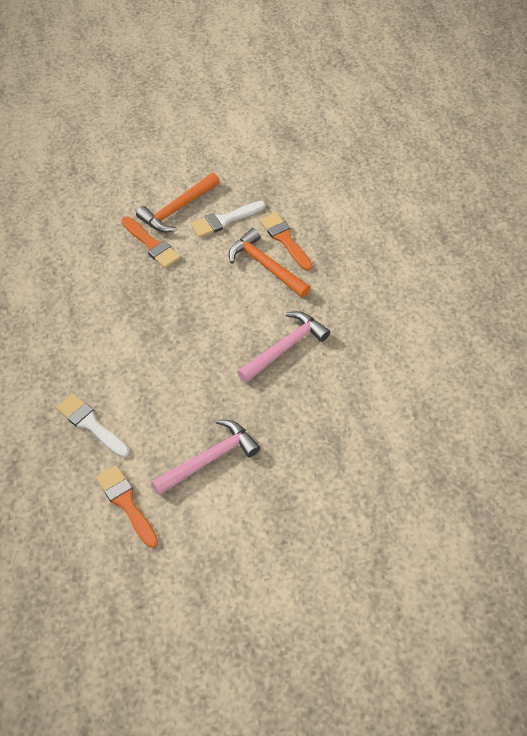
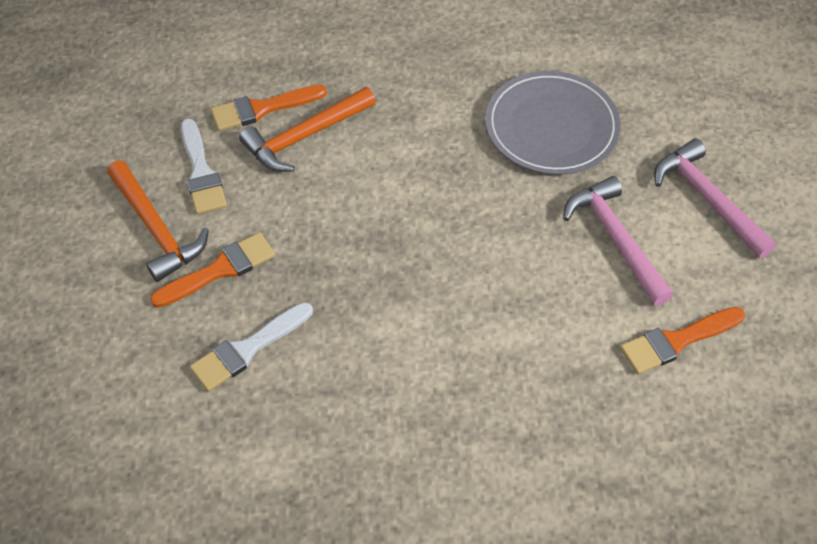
camera: 80 degrees left, 0 degrees up
(91, 424) = (545, 377): white brush -> white brush (247, 349)
(285, 347) = (451, 136): pink hammer -> pink hammer (707, 199)
(308, 409) = (551, 127): none -> grey plate

